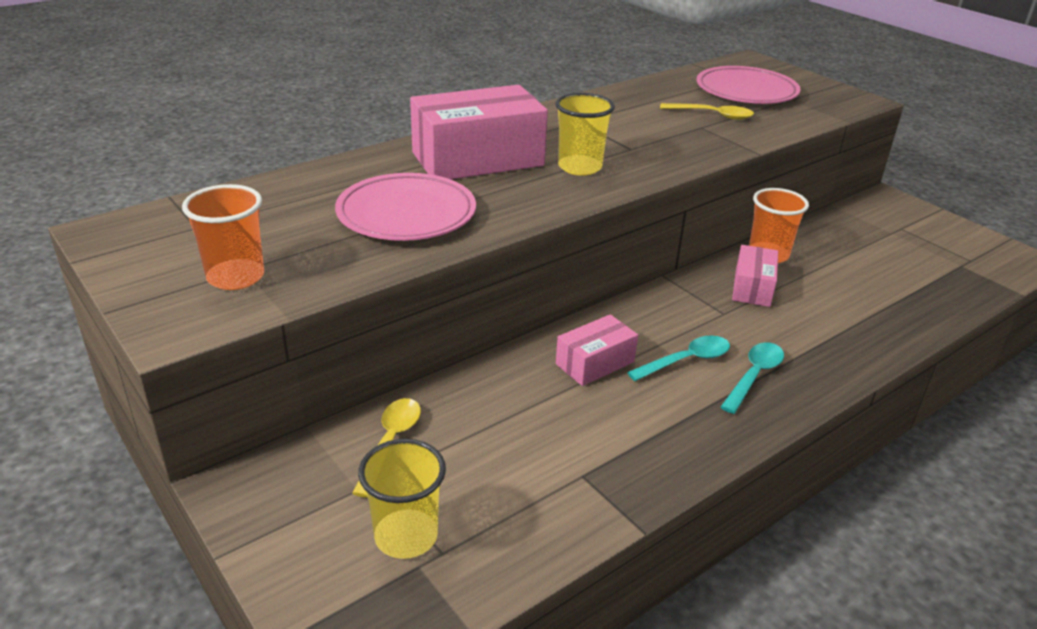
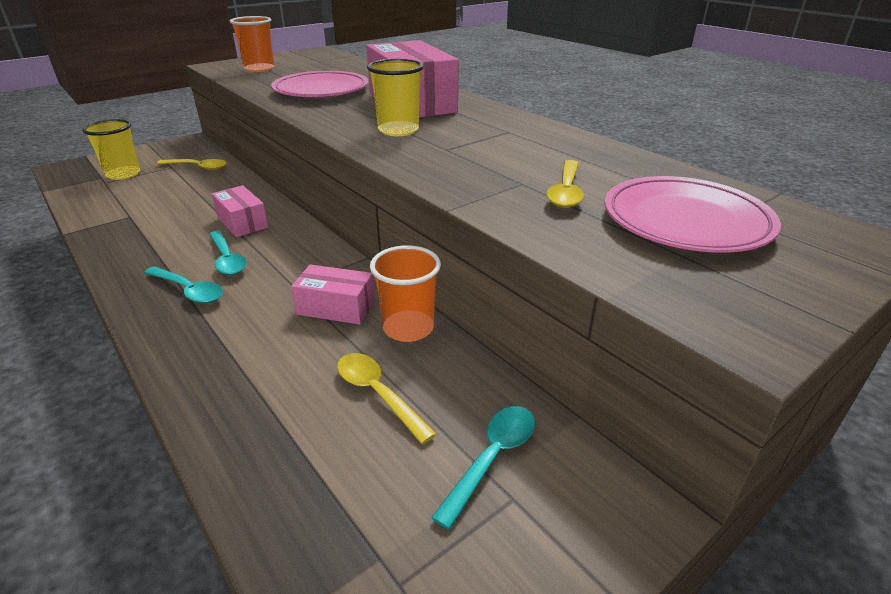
camera: 90 degrees right, 0 degrees up
(846, 267) = (378, 394): none -> yellow spoon
(878, 231) = (492, 458): none -> turquoise spoon

